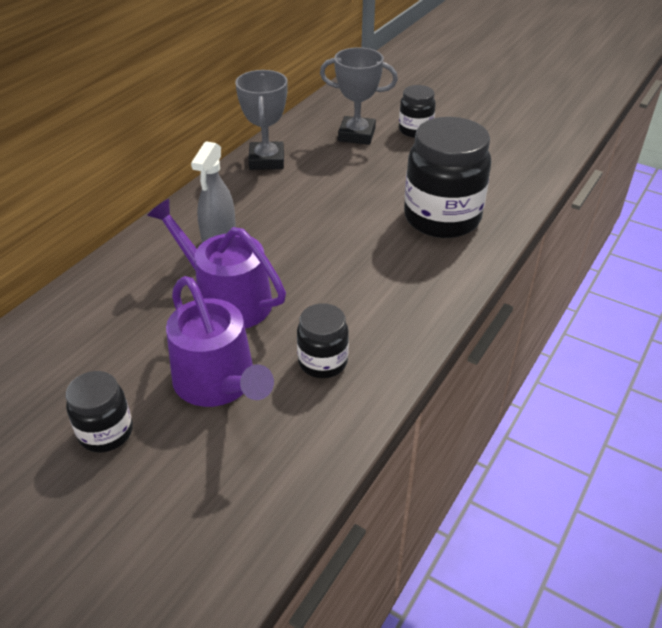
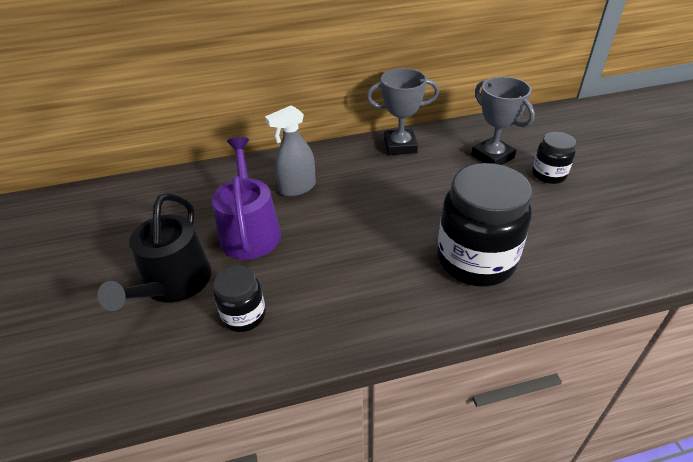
camera: 45 degrees right, 0 degrees up
(106, 432) = (88, 272): black jar -> none
(219, 382) = (173, 284): purple watering can -> black watering can
(266, 160) = (400, 146): grey trophy -> grey trophy turned 45 degrees clockwise

